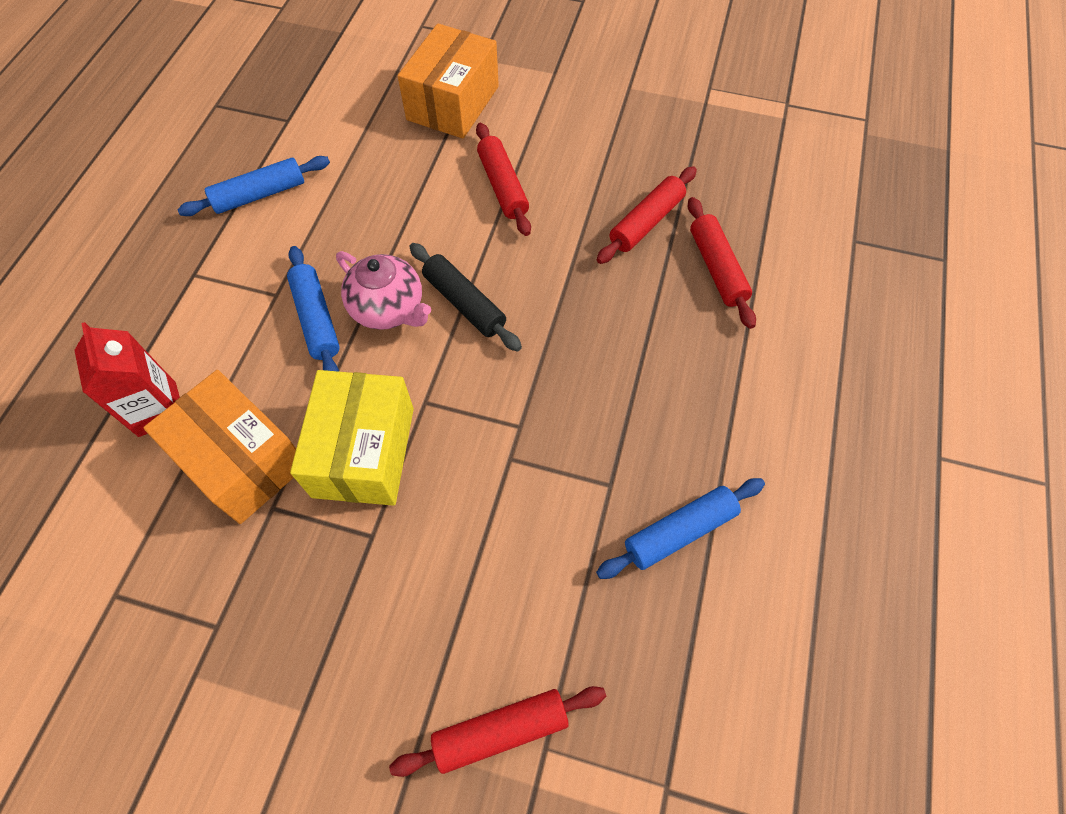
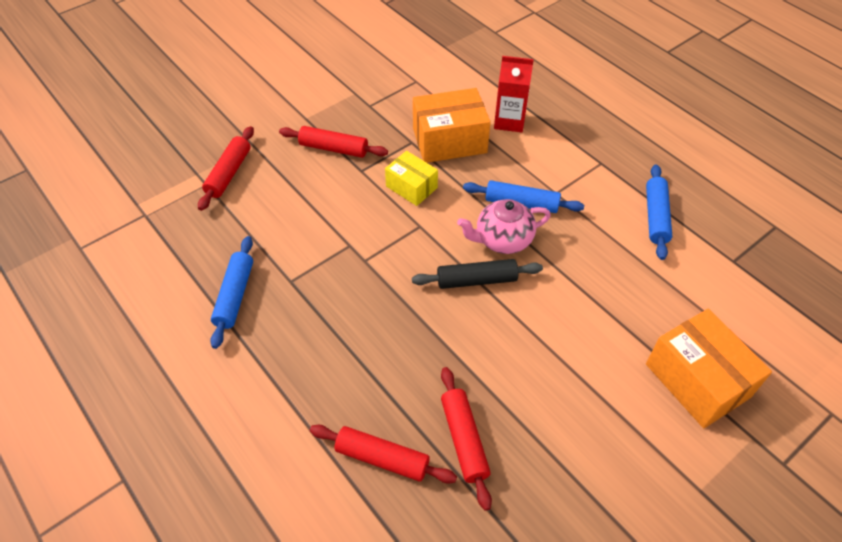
camera: 125 degrees right, 10 degrees down
(364, 452) = (411, 187): yellow box -> yellow box, size x0.60
(502, 186) = (572, 361): red rolling pin -> red rolling pin (334, 148)

